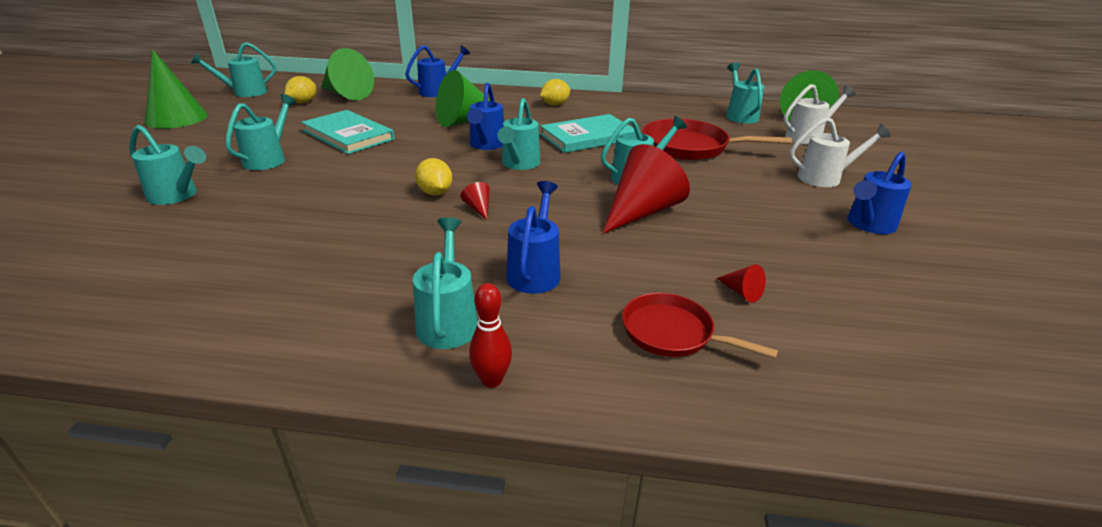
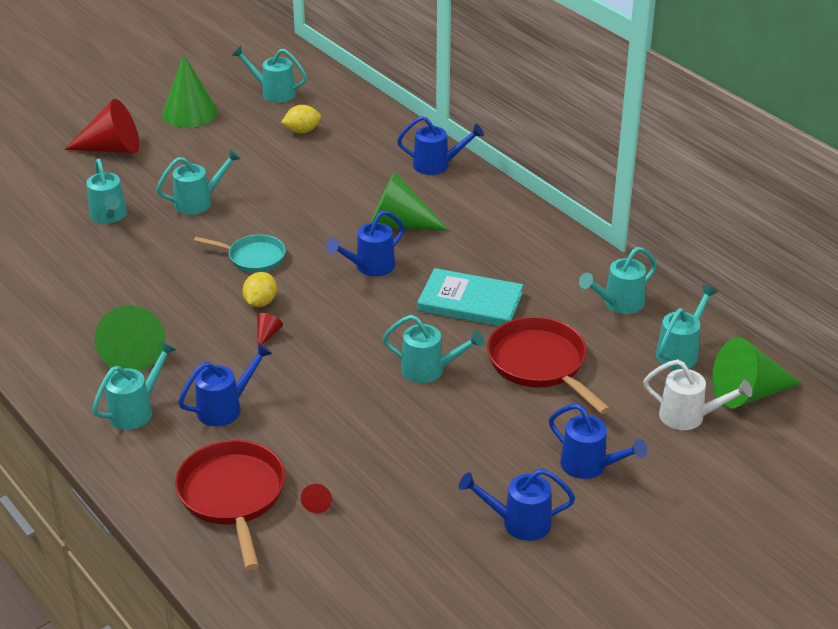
camera: 45 degrees right, 5 degrees up
(346, 94) = (350, 133): green cone -> green cone (133, 351)
(348, 135) = (283, 199): turquoise book -> none
(379, 171) = (253, 257): none -> turquoise pan
(492, 380) = (110, 457): red bowling pin -> none
(519, 164) = (361, 304): turquoise watering can -> turquoise watering can (618, 304)
(554, 105) = (515, 240): yellow lemon -> none
(641, 212) = (371, 404): red cone -> red cone (111, 148)
(672, 333) = (233, 496): red pan -> red pan, size x1.60
(825, 178) = (589, 466): white watering can -> blue watering can

